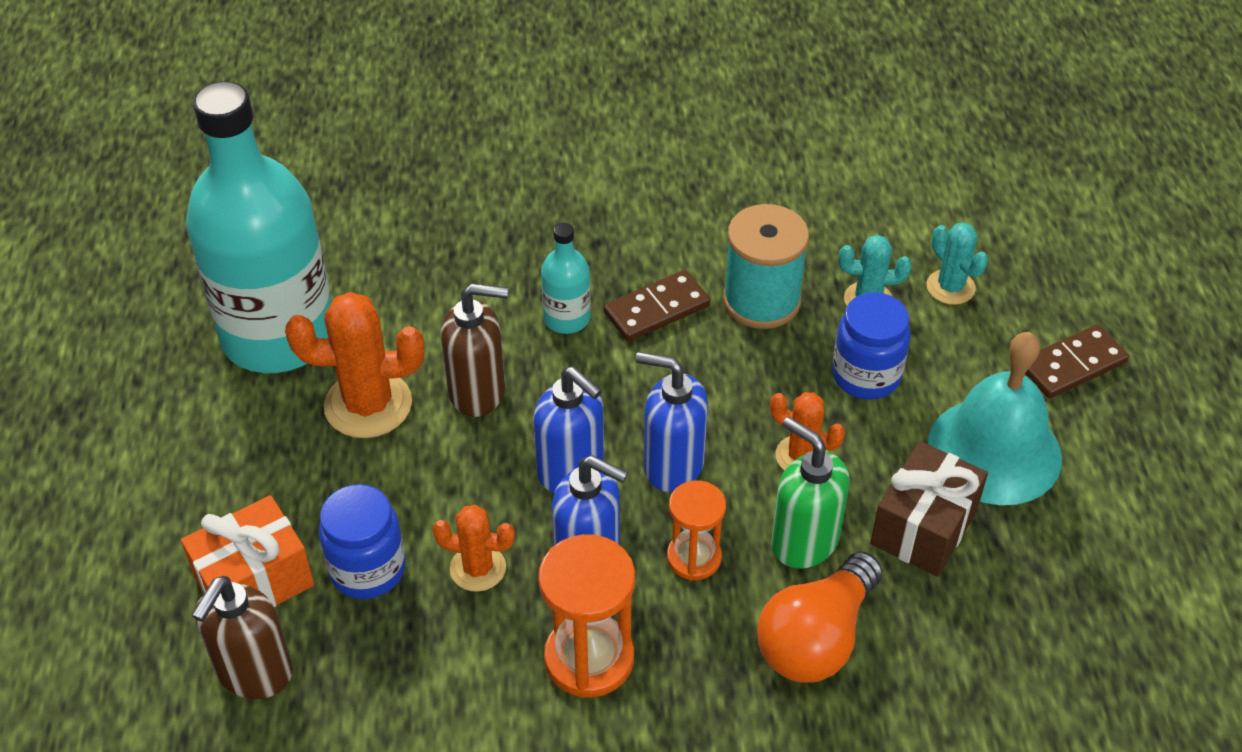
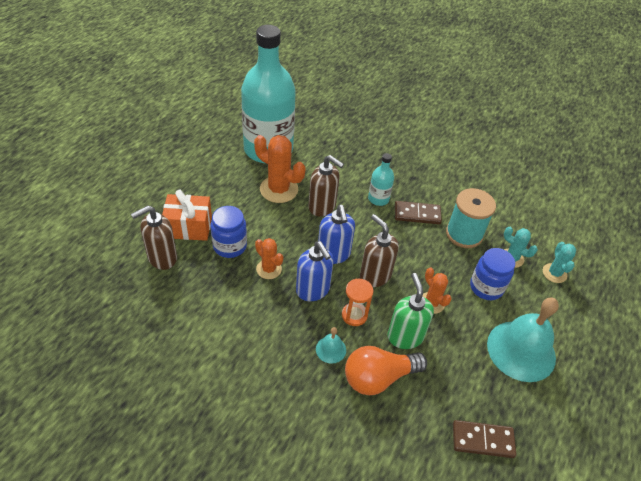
camera: 30 degrees right, 0 degrees up
(589, 658) = (282, 327): orange hourglass -> none
(672, 465) = (375, 275): blue soap dispenser -> brown soap dispenser
(702, 642) = (331, 349): none -> turquoise bell
(923, 527) = (462, 362): brown gift -> none
(1072, 365) = (588, 336): brown domino -> brown domino (482, 440)

